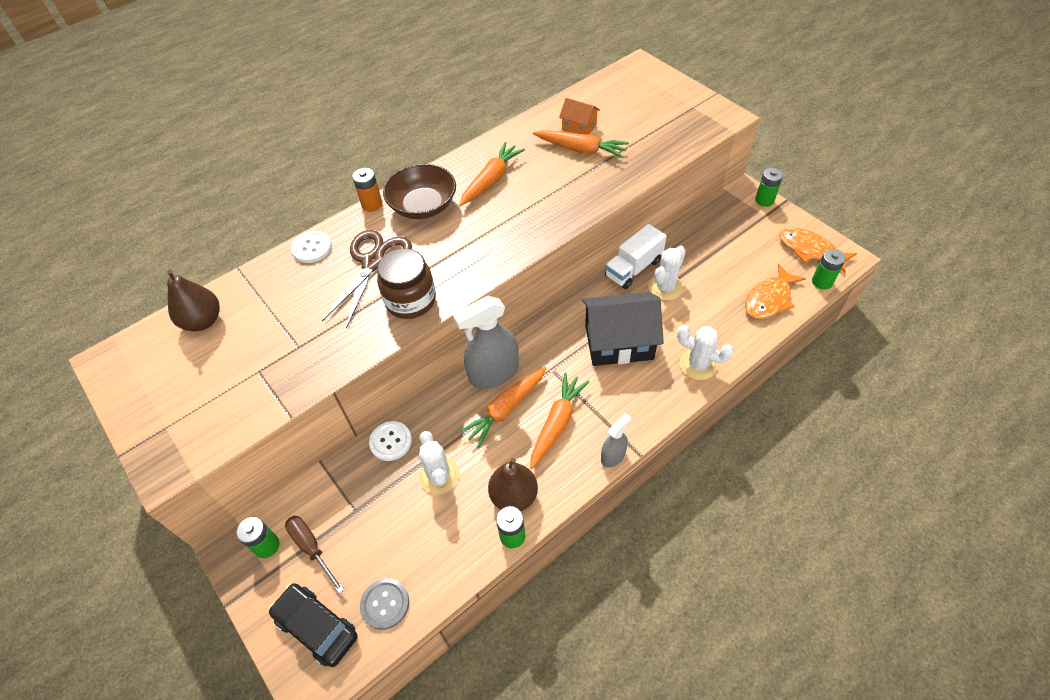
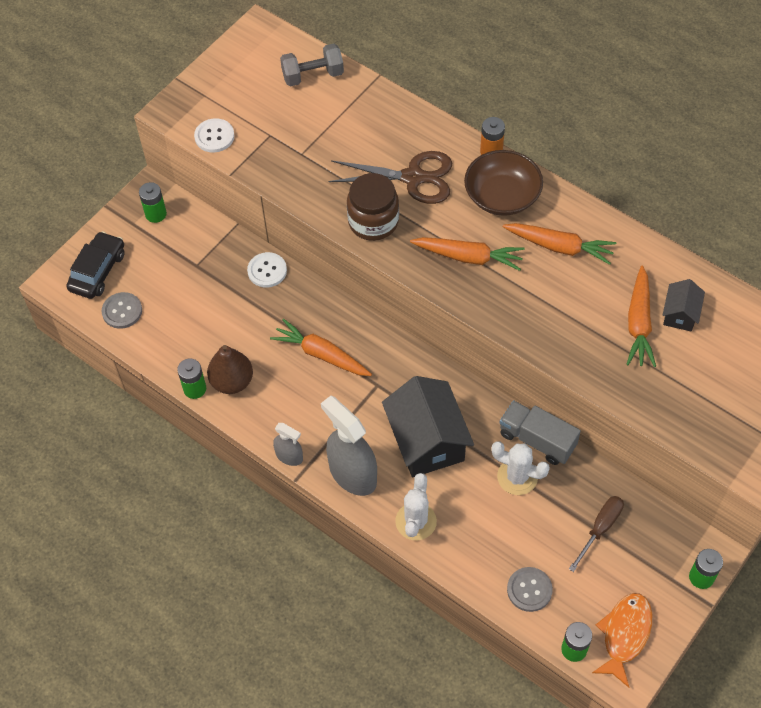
camera: 75 degrees right, 5 degrees up
(203, 321) = (313, 76): brown pear -> grey dumbbell
(312, 248) = (418, 123): white button -> white button (214, 136)
(312, 548) = (159, 245): brown screwdriver -> brown screwdriver (600, 529)
(439, 476) = (241, 318): white cactus -> none
(493, 373) = (360, 334): grey spray bottle -> grey spray bottle (352, 474)
(557, 423) = (314, 401): orange carrot -> orange carrot (468, 257)
(579, 127) = (680, 314): orange house -> black house
(633, 268) = (537, 440): white truck -> grey truck
(769, 299) = (529, 590): orange fish -> grey button

